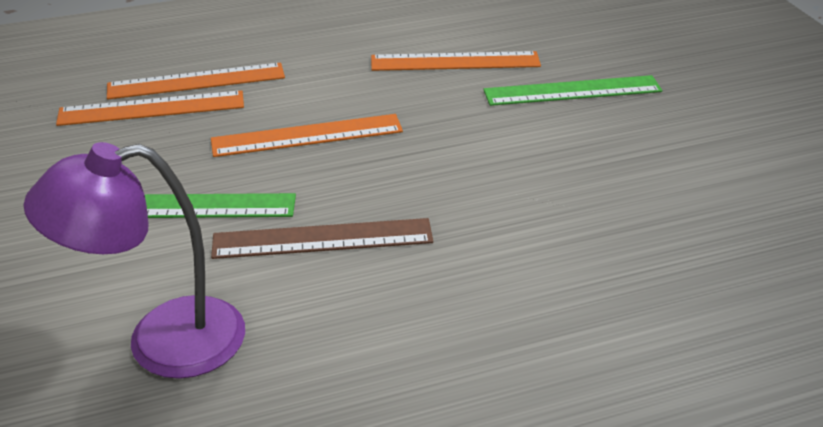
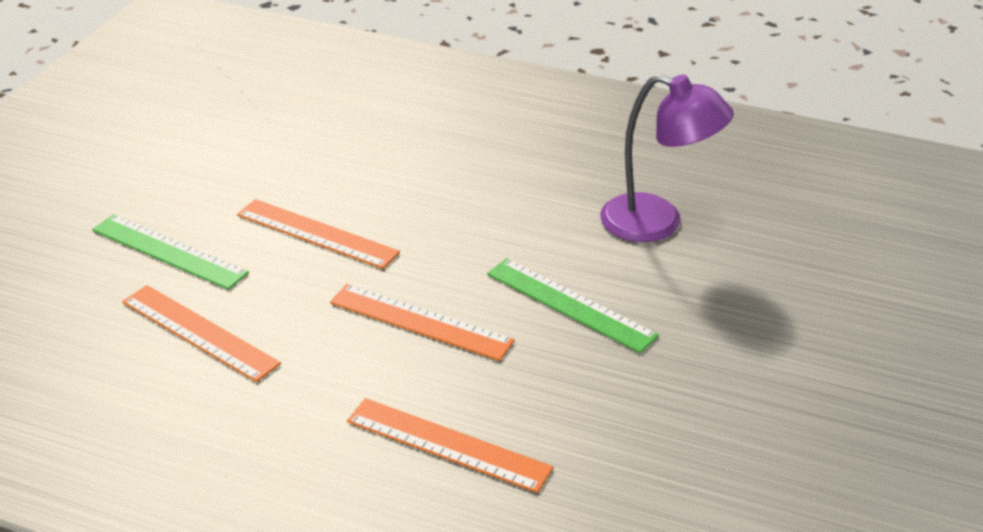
camera: 140 degrees left, 0 degrees up
(152, 109) = (520, 429): orange ruler -> orange ruler (317, 233)
(322, 238) = (503, 235): brown ruler -> none

